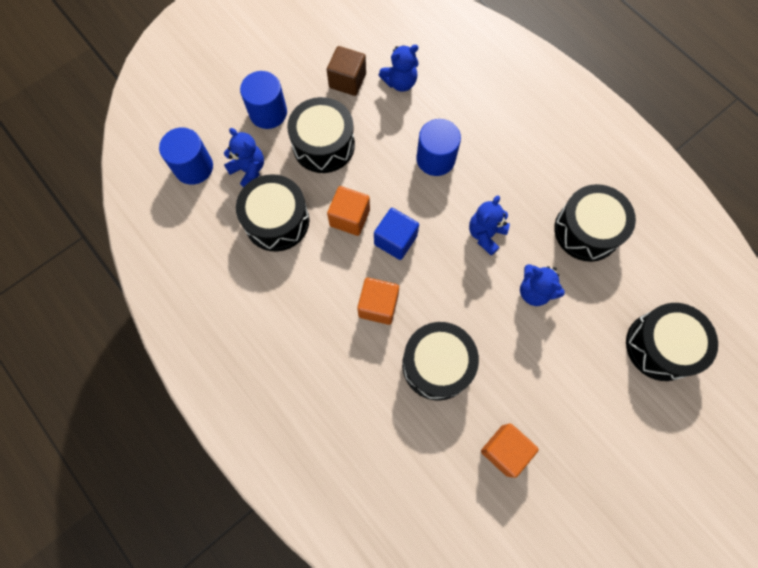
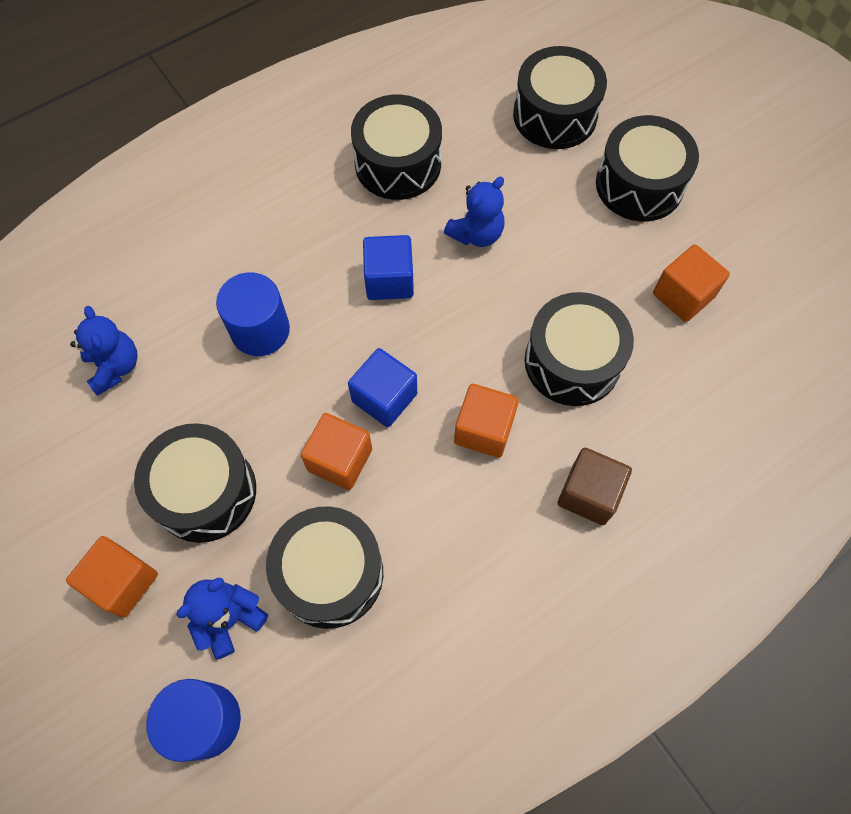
camera: 85 degrees left, 5 degrees down
(268, 112) = (123, 582): blue cylinder -> orange cube
(347, 81) = (91, 446): brown cube -> brown cube (588, 494)
(485, 234) = (389, 280): blue teddy bear -> blue cube
(604, 416) = (639, 184): none -> black drum

